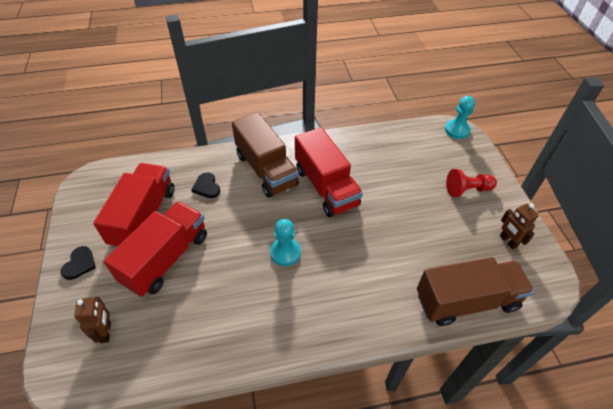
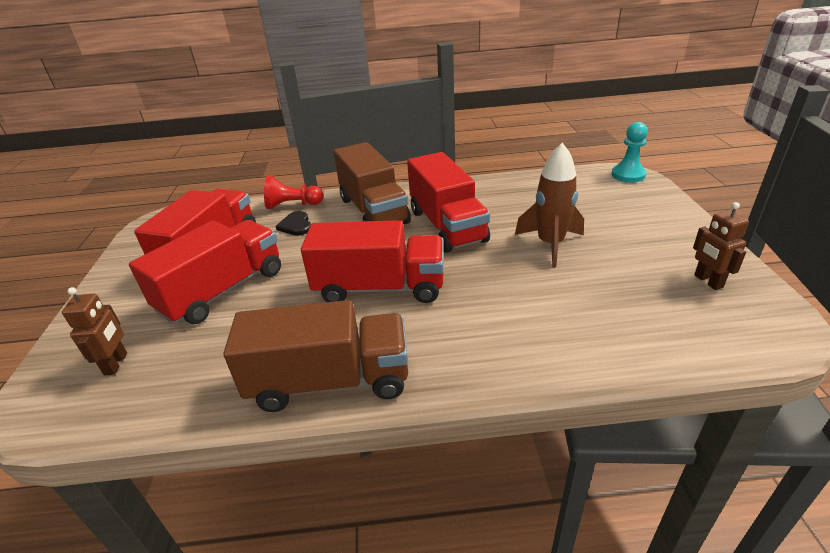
camera: 10 degrees right, 15 degrees down
(79, 264) = (115, 294): black heart -> none
(285, 252) = (380, 288): turquoise pawn -> red truck
(403, 206) = (550, 244): none -> brown rocket
(466, 301) = (644, 347): brown truck -> brown truck (330, 381)
(467, 190) = (643, 229): red pawn -> red pawn (293, 205)

